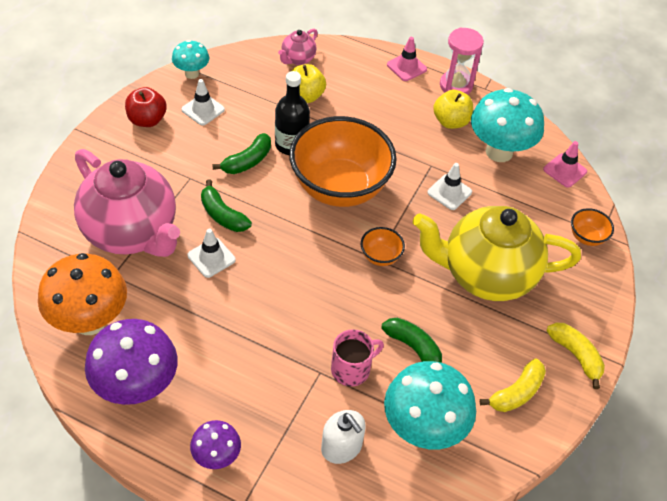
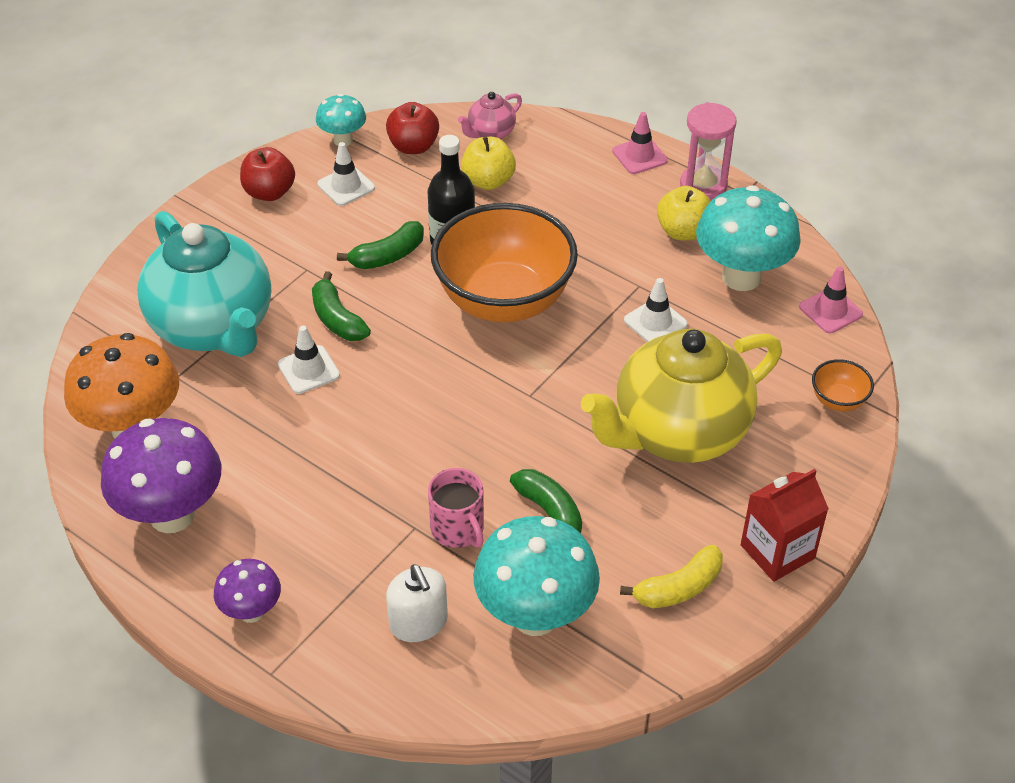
camera: 15 degrees right, 5 degrees down
(132, 232) = (214, 327): pink teapot -> turquoise teapot
(244, 74) = (413, 146): none -> red apple
(351, 369) = (458, 529): pink mug -> pink mug turned 75 degrees clockwise
(380, 256) = (536, 393): orange bowl -> none
(486, 274) = (678, 433): yellow teapot -> yellow teapot turned 45 degrees counterclockwise
(576, 355) = (777, 551): yellow banana -> red carton

